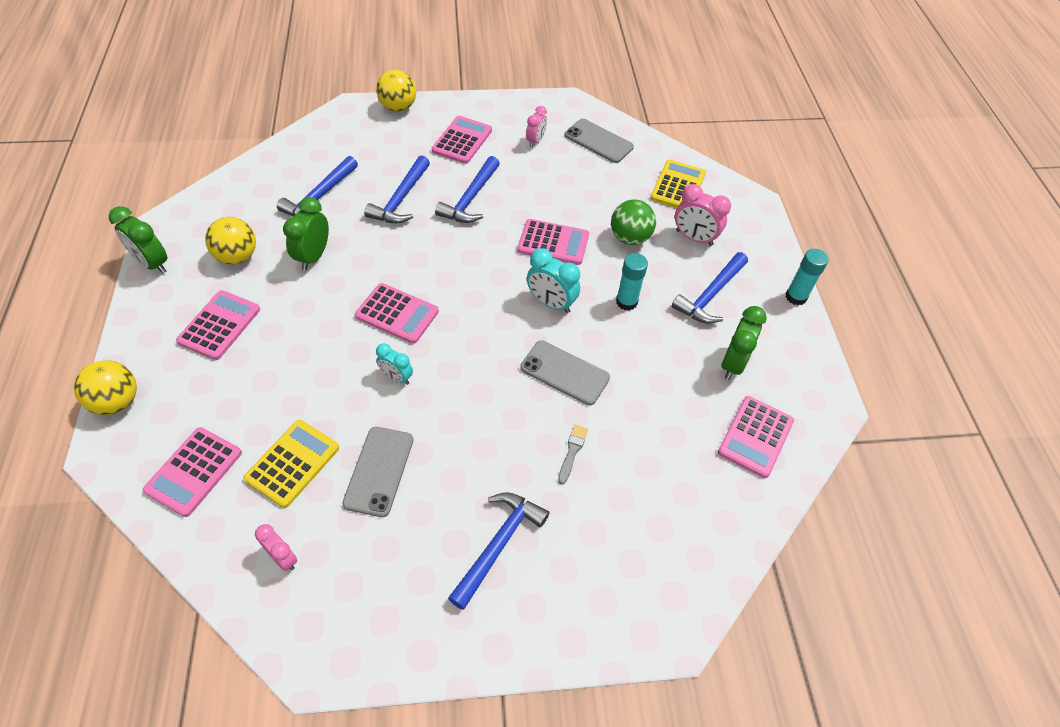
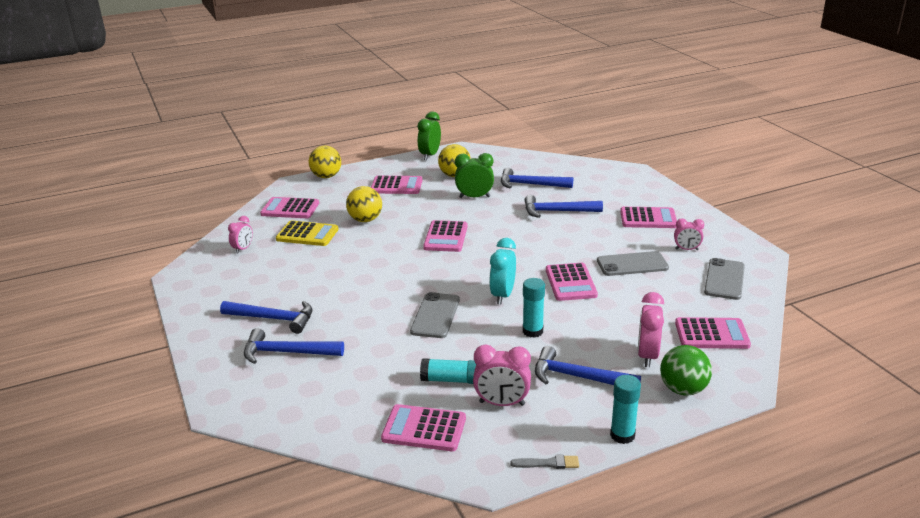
camera: 75 degrees right, 25 degrees down
(379, 471) = (313, 263): grey phone -> grey phone (632, 264)
(397, 377) = (390, 250): turquoise clock -> none
(398, 107) = (656, 186): yellow ball -> yellow ball (365, 220)
(470, 199) = (585, 237): blue hammer -> blue hammer (287, 352)
(572, 452) = (362, 334): grey brush -> grey brush (548, 463)
(630, 238) = (612, 319): green ball -> green ball (683, 389)
(678, 186) = (711, 334): yellow calculator -> pink calculator
(685, 391) = (453, 380): none -> turquoise glue stick
(733, 363) = (502, 403): green clock -> pink clock

